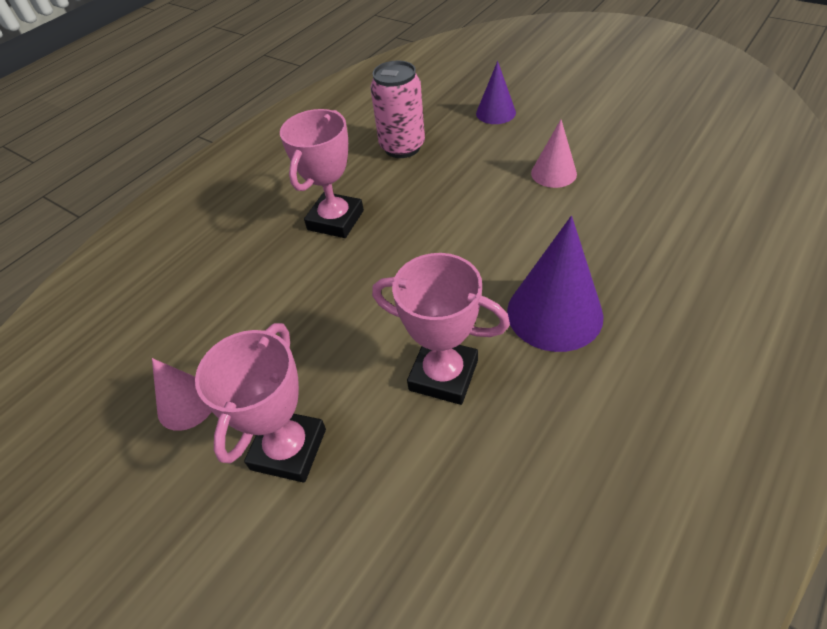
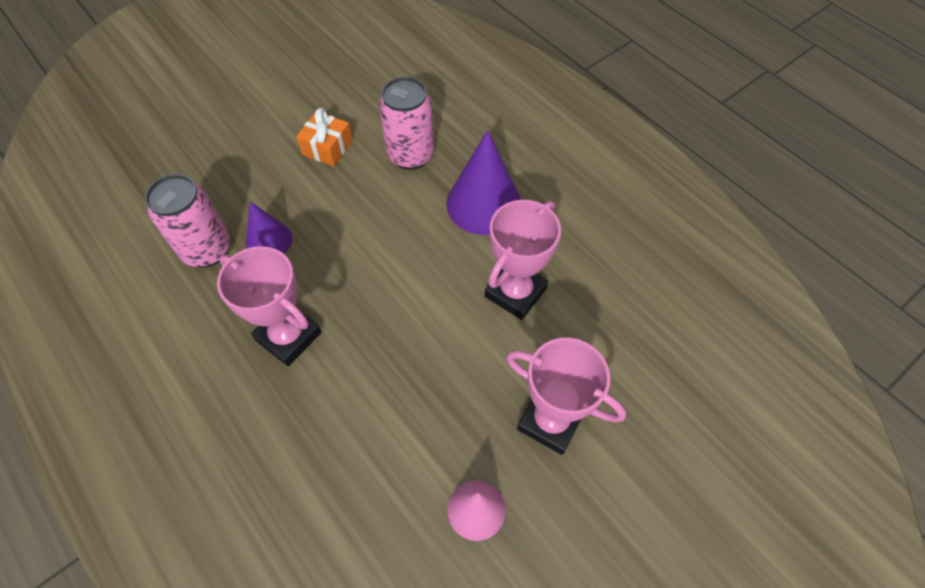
camera: 80 degrees left, 10 degrees up
(495, 113) = (208, 158): purple cone -> purple cone (269, 240)
(553, 173) = (327, 148): pink cone -> orange gift
(585, 233) = (410, 155): none -> pink can

